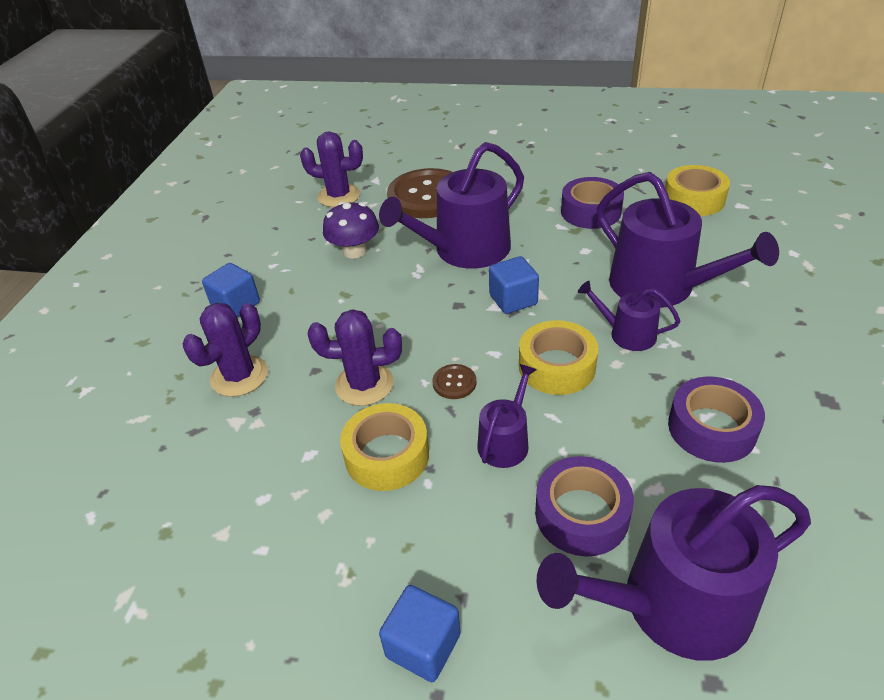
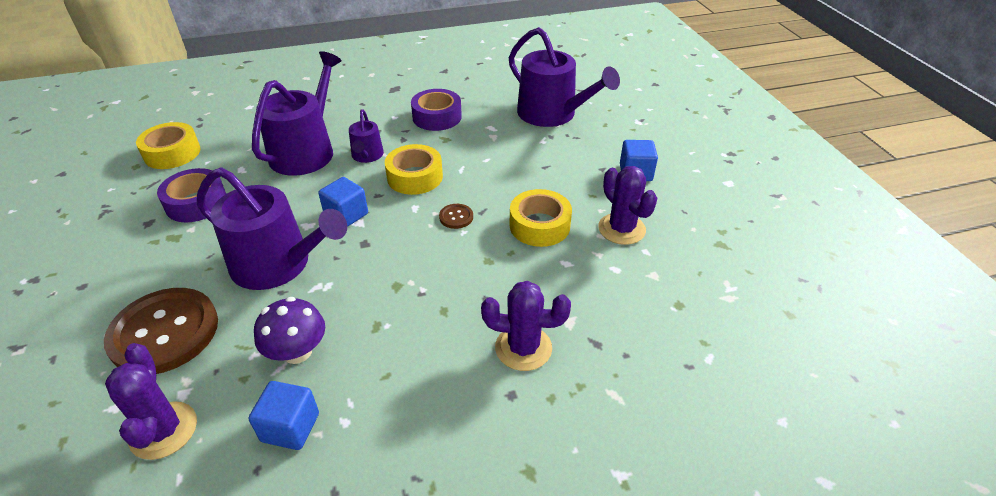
camera: 120 degrees left, 0 degrees up
(236, 305) = (430, 414): blue cube -> blue cube (290, 427)
(364, 384) = (485, 262): purple cactus -> purple cactus (621, 229)
(505, 441) = (493, 181): purple watering can -> none
(581, 514) = (524, 145): purple tape -> none

